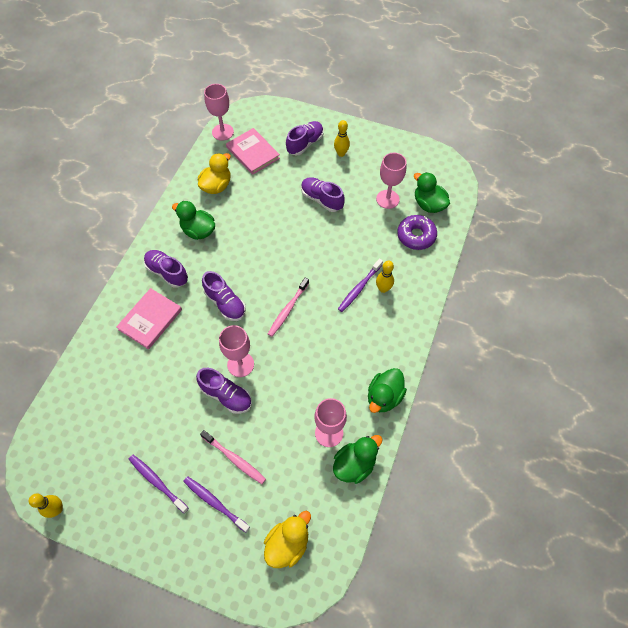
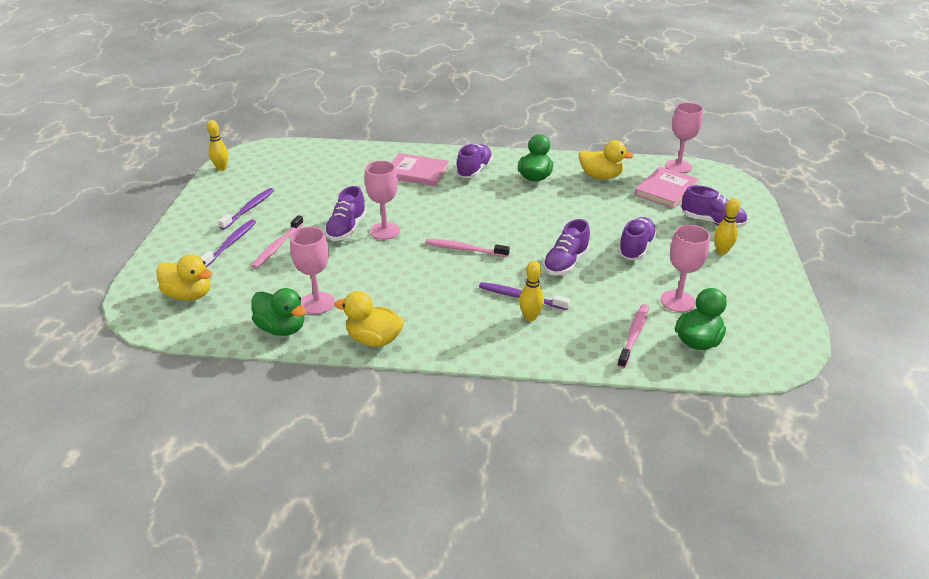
camera: 75 degrees right, 25 degrees down
(225, 303) = (454, 209): purple shoe -> purple shoe (565, 263)
(384, 397) = (374, 339): green duck -> yellow duck
(416, 236) = (633, 335): purple donut -> pink toothbrush

